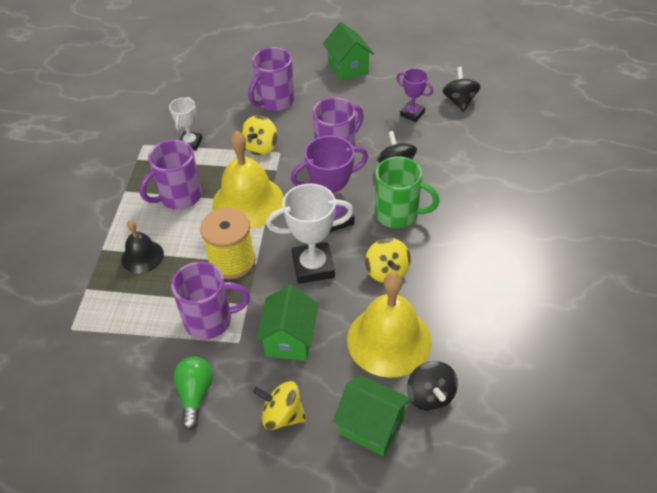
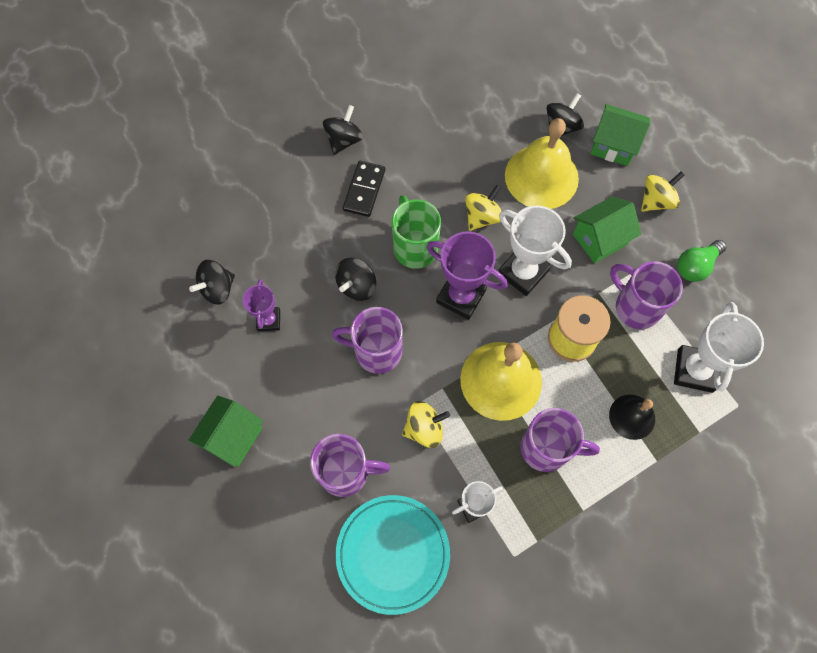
camera: 130 degrees left, 20 degrees up
(124, 321) = (694, 370): none -> white trophy
(208, 98) = (393, 553): none -> turquoise plate
(282, 415) = (656, 201): yellow spinning top -> yellow spinning top turned 105 degrees counterclockwise
(371, 426) = (613, 146): green house -> green house turned 60 degrees counterclockwise
(478, 212) = (364, 190): none -> black domino
(541, 225) = (344, 140): none -> black spinning top

